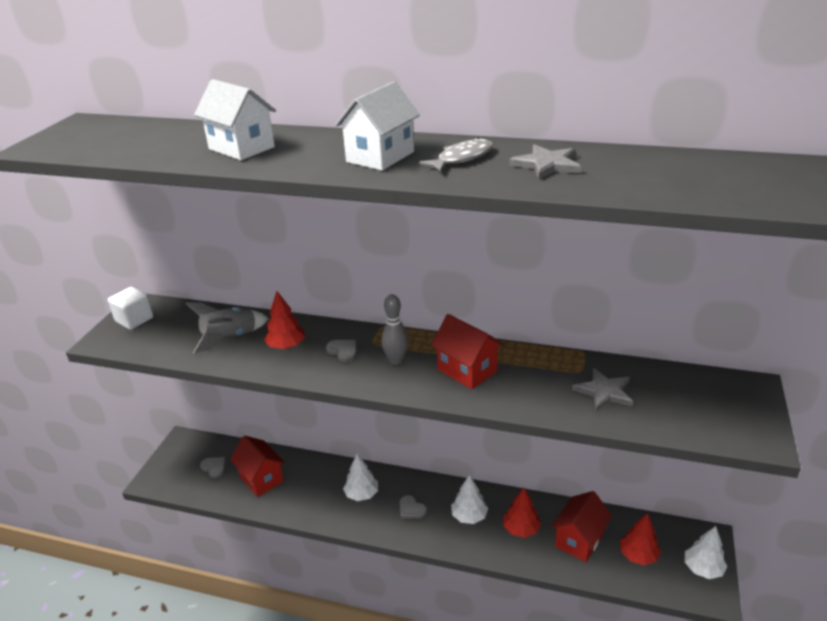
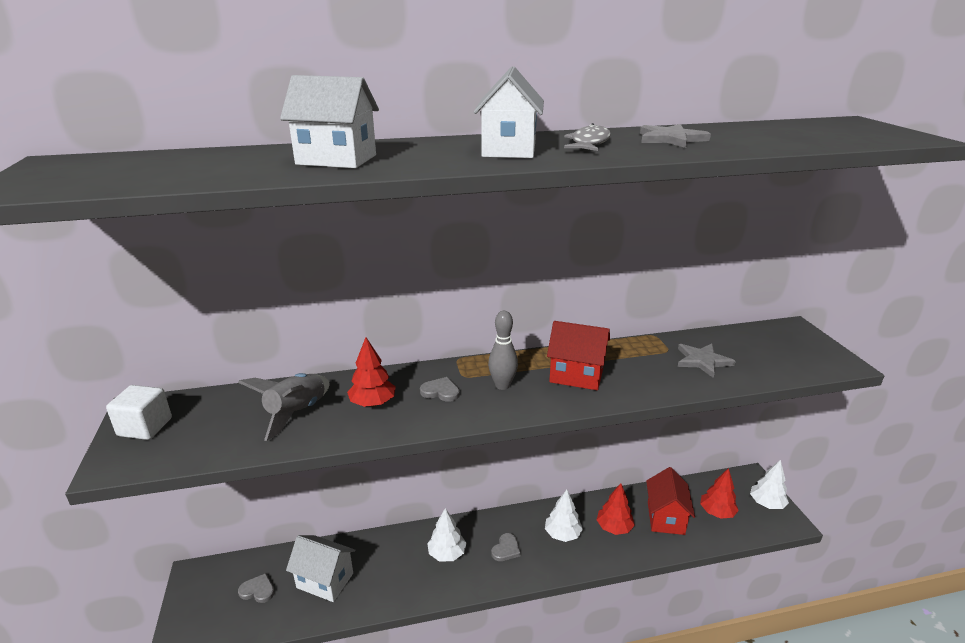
camera: 30 degrees left, 5 degrees down
(261, 479) = (325, 580): red house -> white house
(411, 509) = (506, 549): grey heart -> grey heart turned 75 degrees counterclockwise

